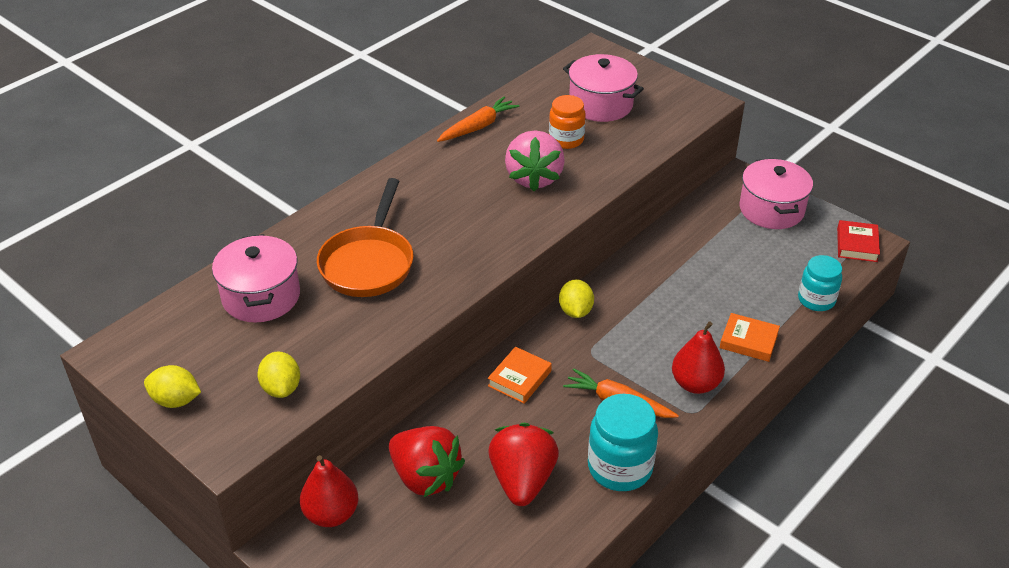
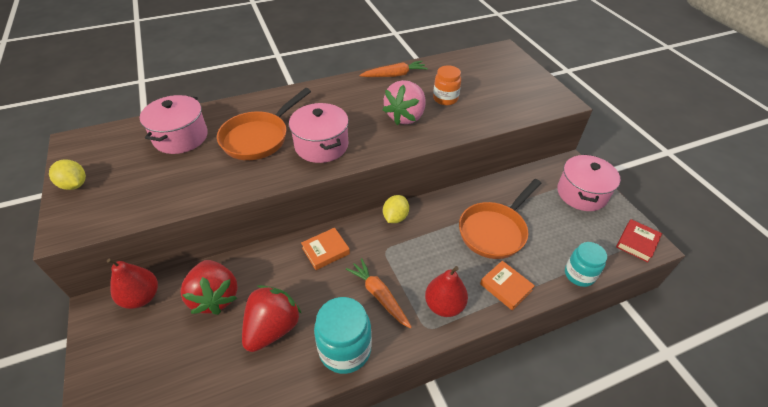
camera: 25 degrees right, 5 degrees up
(281, 388) = (136, 200): yellow lemon -> none
(601, 104) = (485, 83): pink pot -> pink pot (321, 145)
(700, 286) = (494, 231): none -> orange pan

